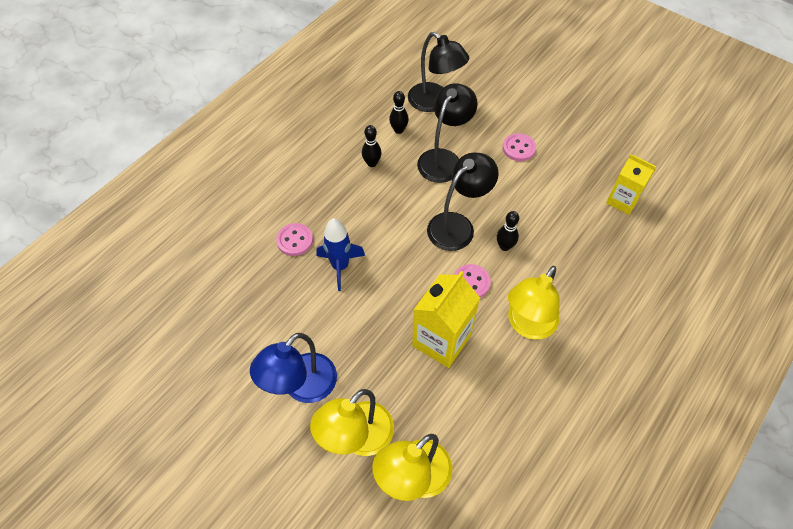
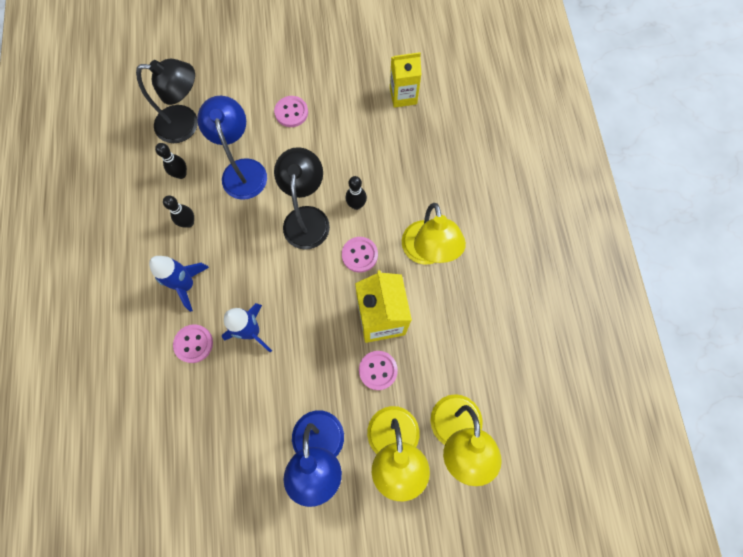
camera: 45 degrees left, 15 degrees up
(329, 200) = (187, 285): none -> blue rocket
(401, 374) = (378, 370): none -> pink button
(444, 159) = (243, 170): black lamp -> blue lamp

